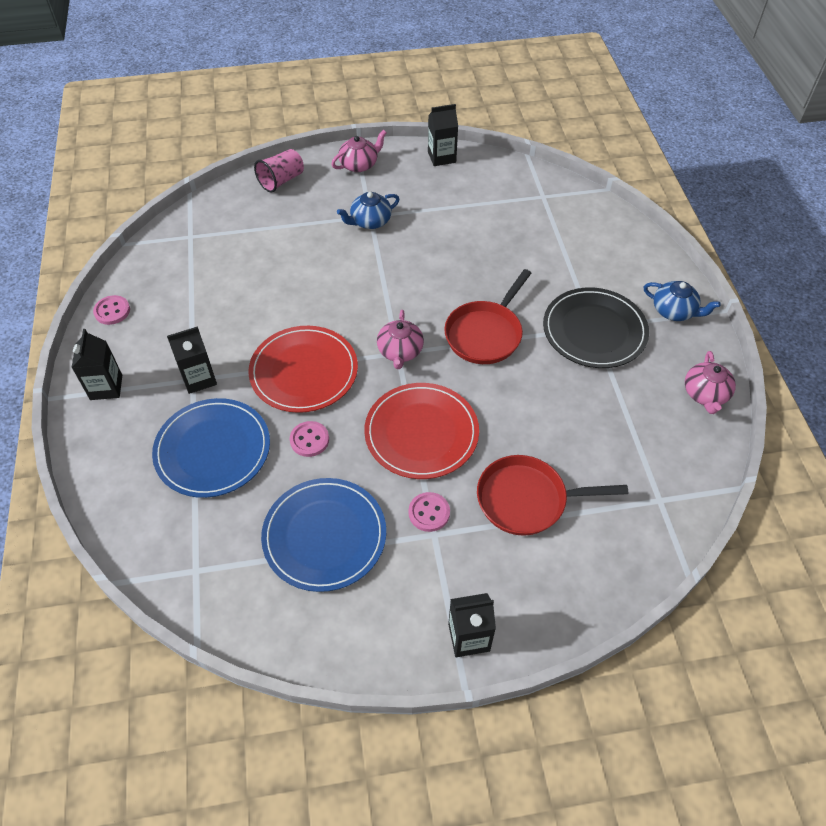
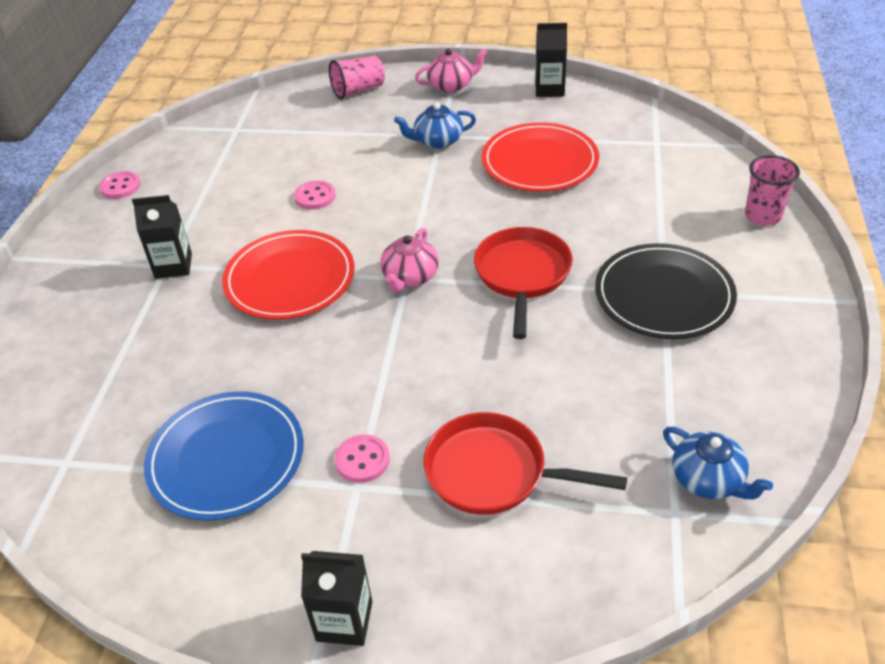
camera: 20 degrees right, 10 degrees down
(106, 387) = (75, 257): black carton -> none
(213, 450) = (150, 340): blue plate -> none
(309, 440) = (261, 350): pink button -> pink button (315, 197)
(421, 433) = (394, 369): red plate -> red plate (539, 161)
(486, 333) = (522, 275): red pan -> red pan turned 135 degrees clockwise
(641, 250) = (763, 216): none -> pink cup
(674, 311) = (782, 291): blue teapot -> blue teapot (708, 480)
(705, 394) = (790, 396): pink teapot -> none

